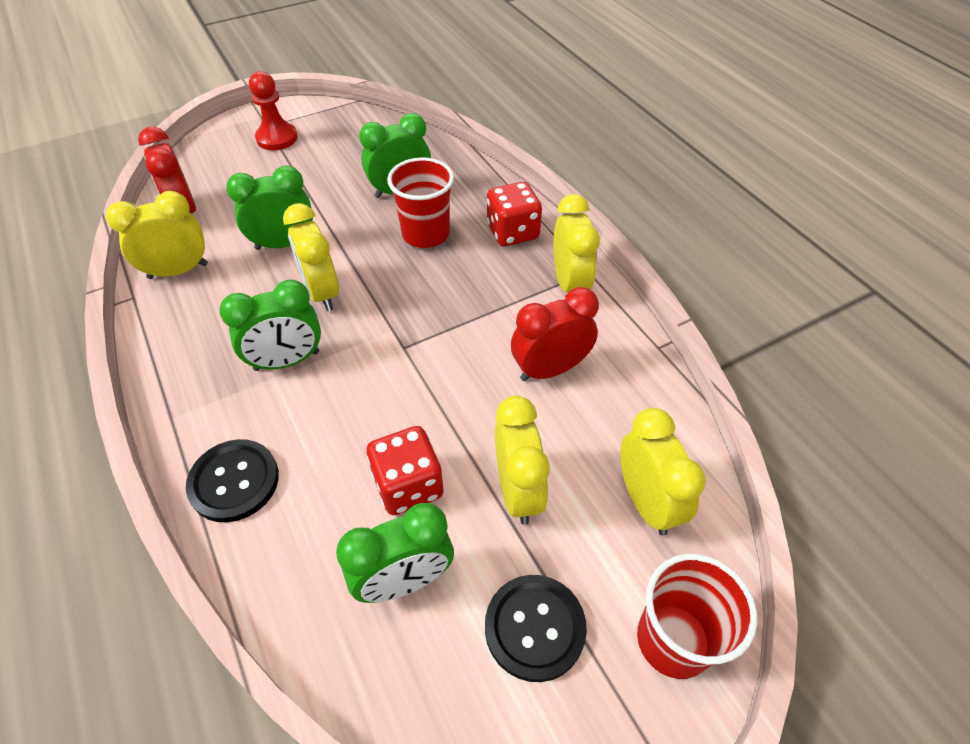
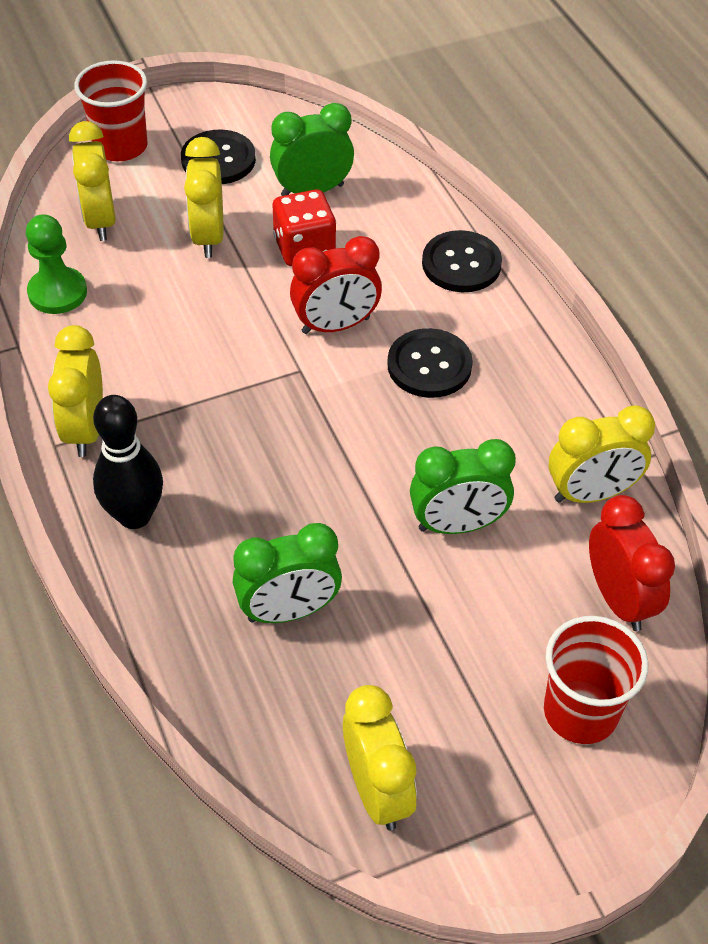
camera: 175 degrees left, 0 degrees up
(277, 138) = (508, 768): red pawn -> none
(287, 361) = (429, 365): green clock -> black button
(322, 292) = (398, 445): yellow clock -> yellow clock (377, 790)
(425, 234) = (258, 523): red cup -> red cup (580, 712)
(512, 232) = (134, 515): red dice -> black bowling pin
(550, 369) = (145, 333): red clock -> red clock (336, 326)
(649, 403) = (57, 293): none -> green pawn

